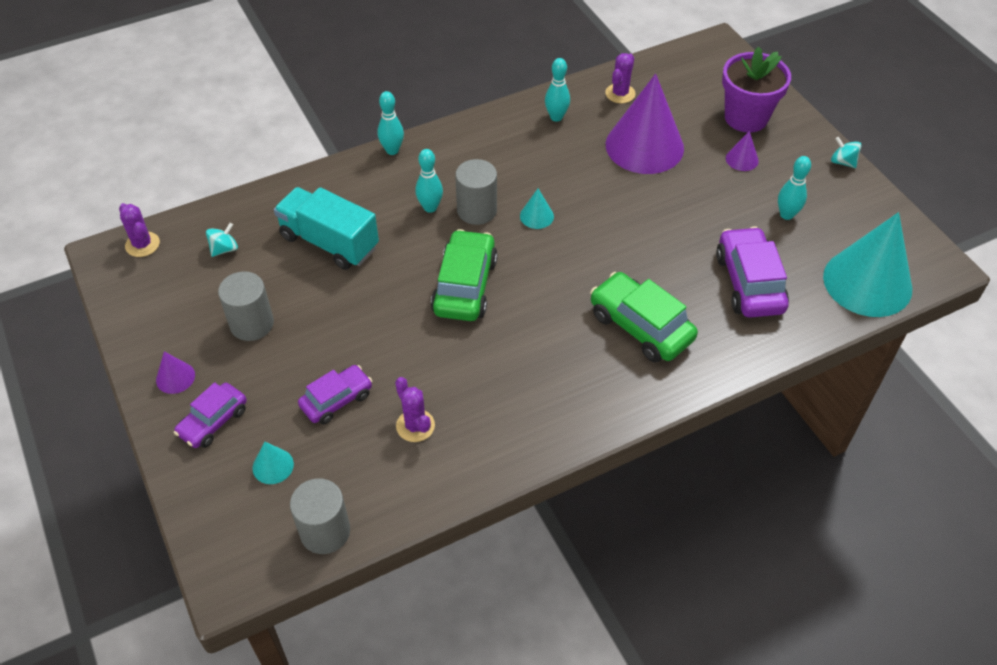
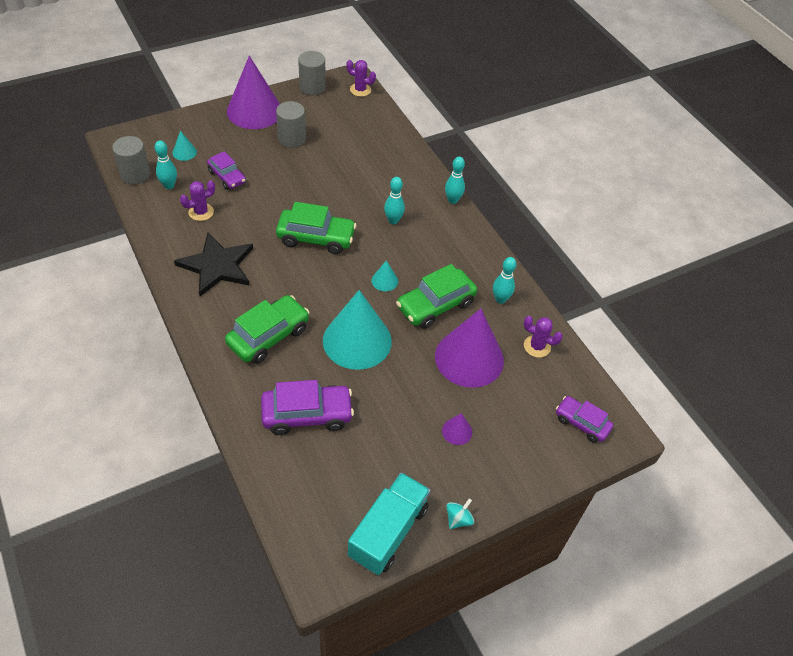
camera: 85 degrees right, 0 degrees up
(142, 244) = (360, 90): purple cactus -> purple cactus turned 60 degrees clockwise
(175, 377) = (254, 111): purple cone -> purple cone, size x2.43
(213, 421) = (220, 127): purple car -> purple car (581, 423)
(224, 249) = (355, 123): turquoise spinning top -> none
(329, 242) = (360, 170): turquoise truck -> turquoise truck (388, 532)
(477, 210) = (390, 246): grey cylinder -> grey cylinder (312, 87)
(524, 394) = (217, 266): none -> black star
(571, 171) = (435, 305): none -> green car
(746, 118) = (515, 443): purple flower pot -> none
(786, 215) = (386, 456): turquoise bowling pin -> turquoise bowling pin (169, 185)
(867, 282) = (301, 508): turquoise cone -> turquoise cone (357, 340)

